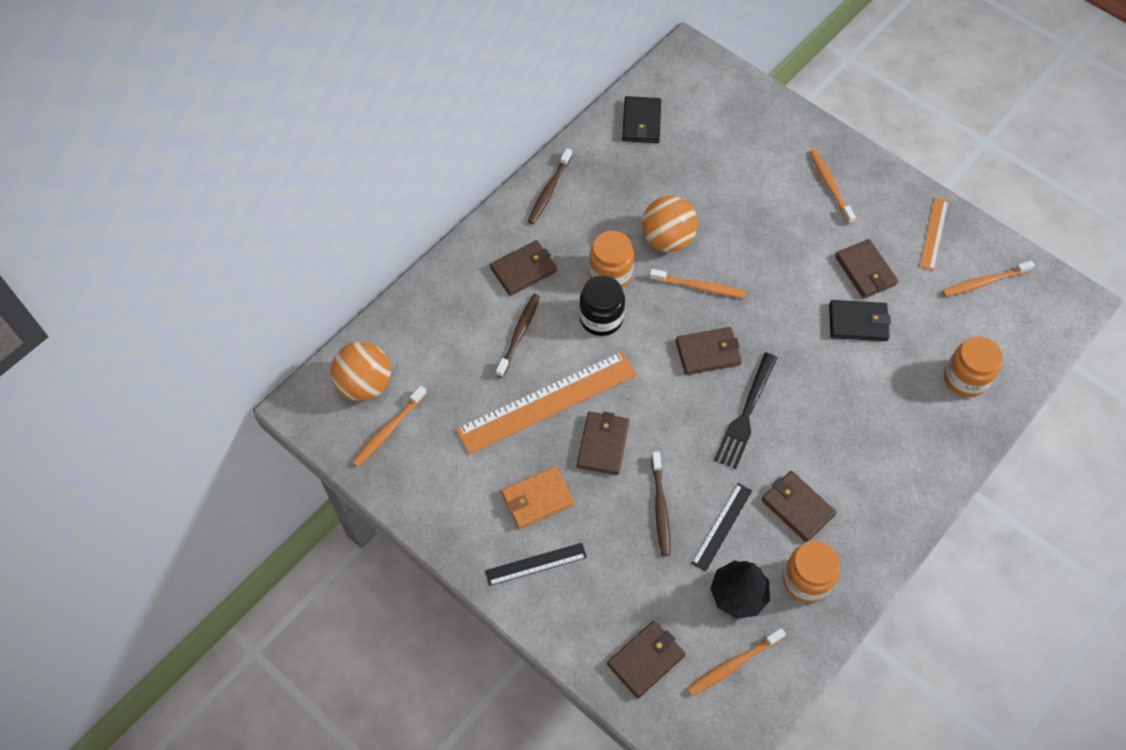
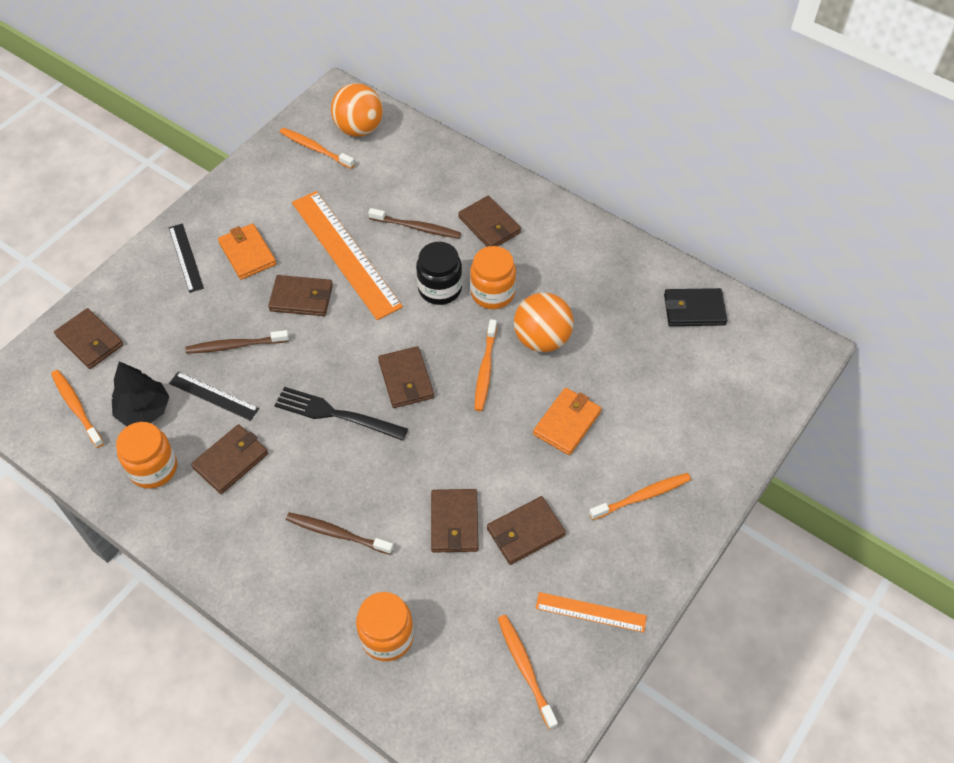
camera: 85 degrees right, 5 degrees down
(549, 191) = (586, 237): brown toothbrush -> brown toothbrush (336, 533)
(758, 230) = (567, 423): none -> orange wallet
(858, 322) = (454, 522): black wallet -> brown wallet

